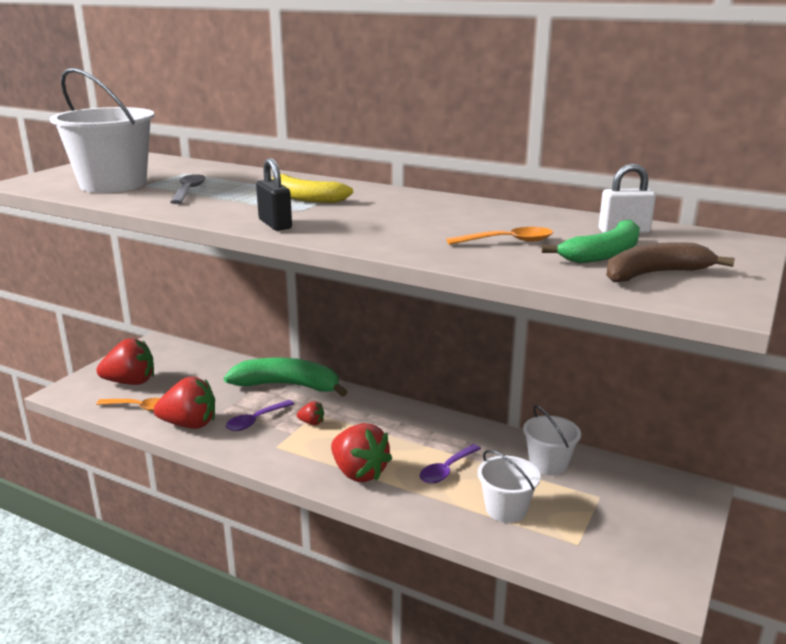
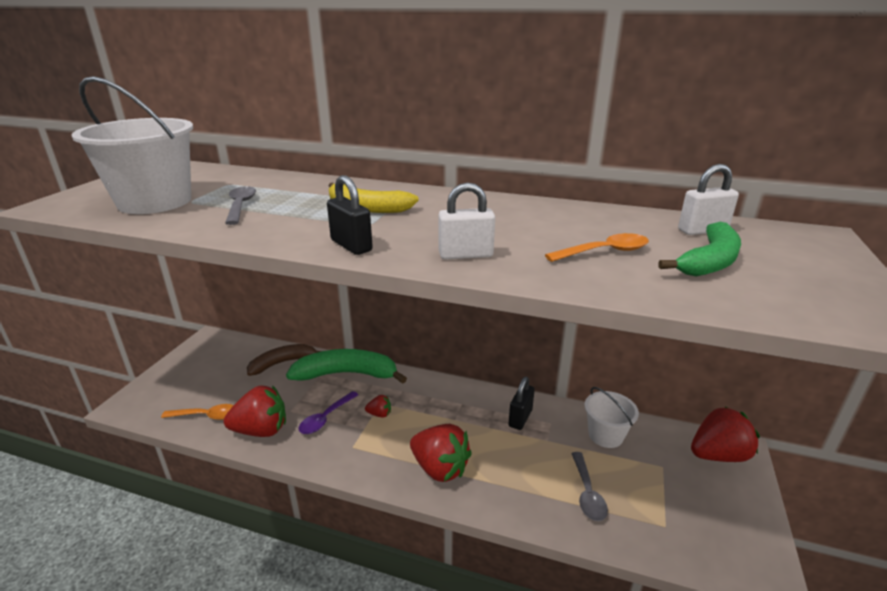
camera: 10 degrees left, 5 degrees up
(131, 382) = (193, 386): red strawberry -> red strawberry (718, 455)
(374, 236) = (465, 255): none -> white padlock
(446, 470) = (519, 454): purple spoon -> none
(460, 440) = (520, 418): none -> black padlock
(506, 509) = (587, 493): white bucket -> grey spoon
(655, 274) = (781, 286): brown banana -> brown banana (282, 363)

